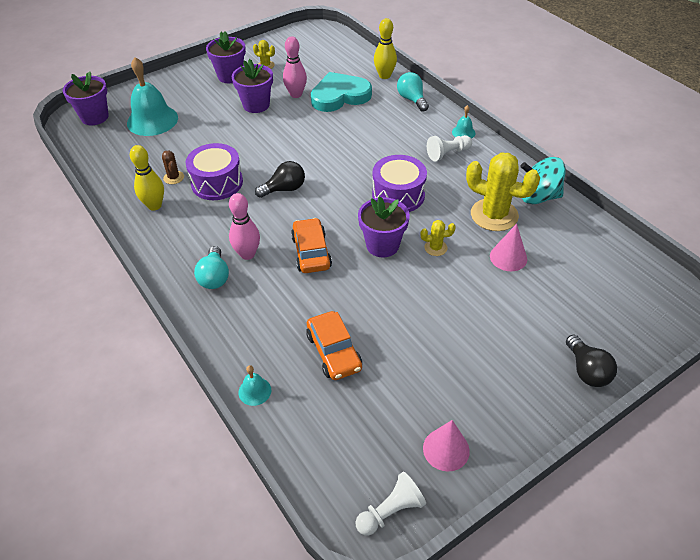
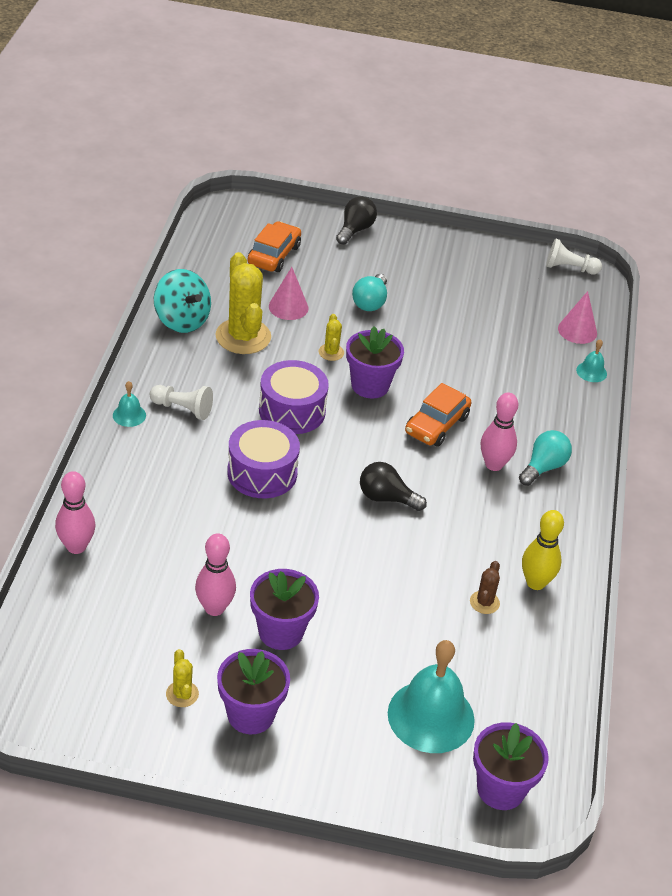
camera: 140 degrees left, 5 degrees down
(217, 183) = (445, 559): purple drum -> purple drum (262, 473)
(334, 352) = (507, 352): orange car -> orange car (274, 255)
(340, 96) = (171, 562): turquoise heart -> none
(384, 76) = (76, 546): yellow bowling pin -> pink bowling pin
(412, 99) = (106, 490): turquoise light bulb -> turquoise light bulb (370, 302)
(435, 248) = (331, 352): yellow cactus -> yellow cactus turned 45 degrees clockwise
(446, 449) = (501, 265): pink cone -> pink cone (577, 330)

